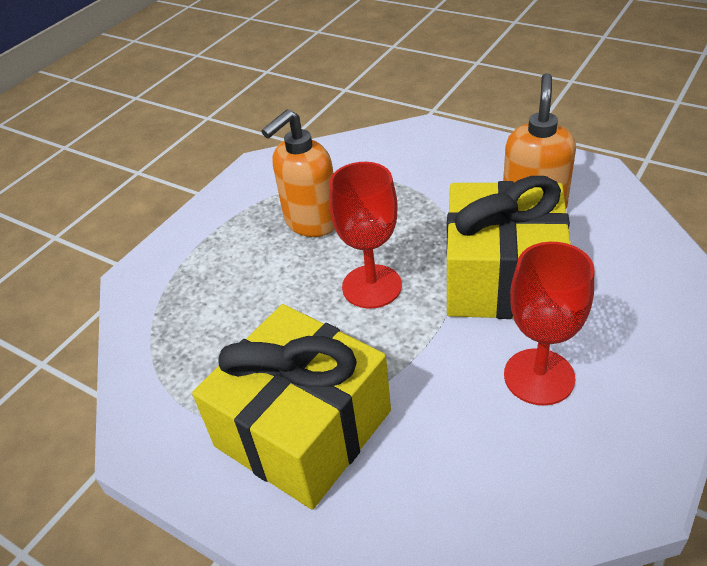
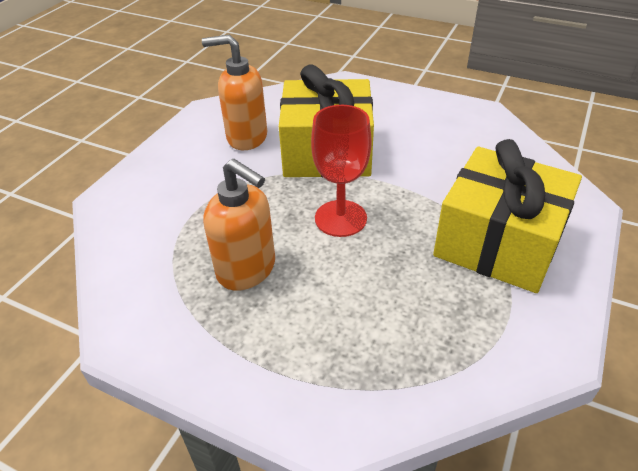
camera: 100 degrees left, 0 degrees up
(539, 376) = (417, 139): red goblet -> none

